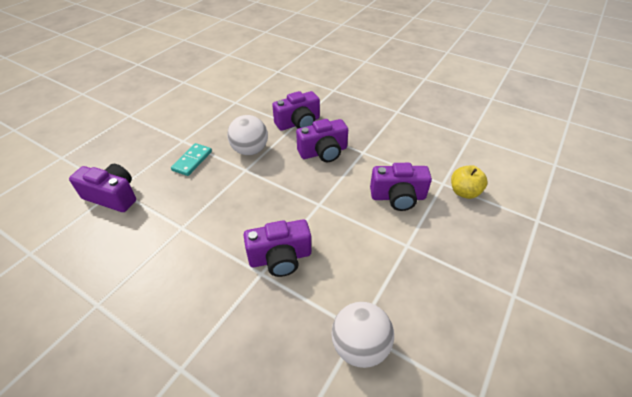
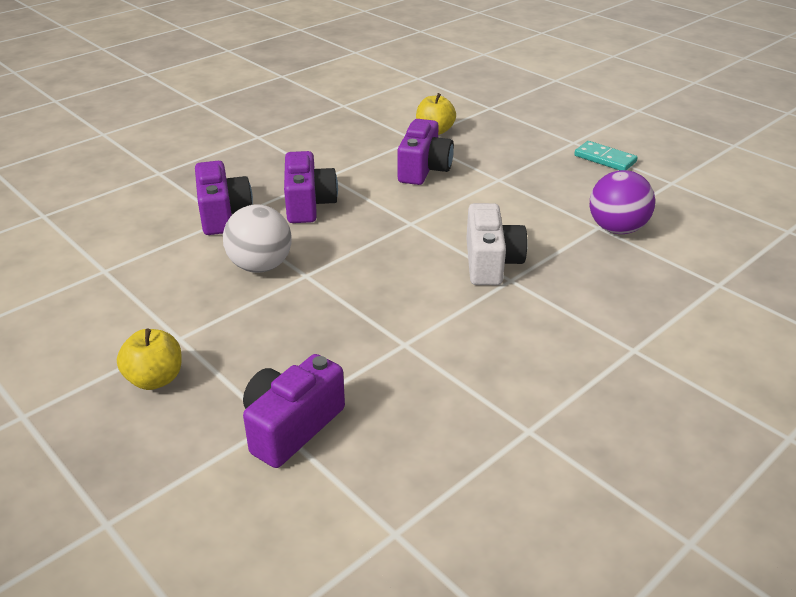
camera: 75 degrees left, 10 degrees down
(151, 142) = (155, 379): none -> yellow apple
(192, 161) = (248, 328): turquoise domino -> turquoise domino (605, 159)
(280, 258) = (491, 263): purple camera -> white camera
(359, 346) = (616, 229): white ball -> purple ball

